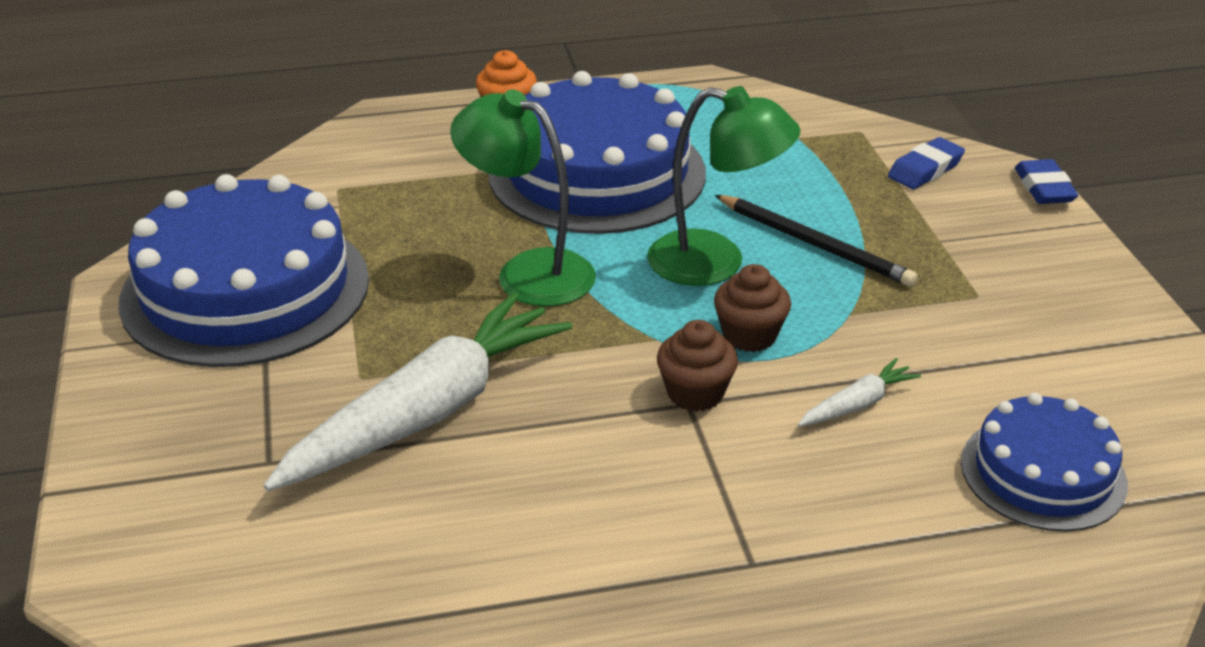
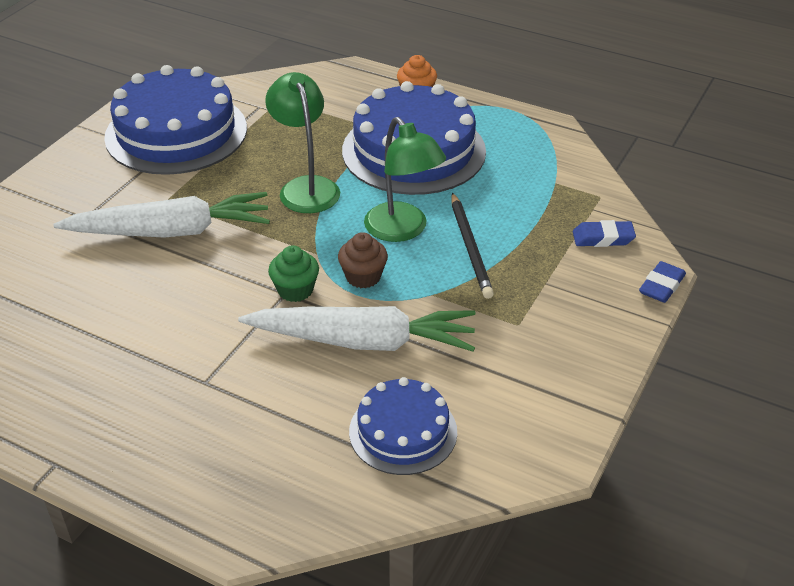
camera: 40 degrees right, 5 degrees up
(695, 393) = (295, 290): brown cupcake -> green cupcake
(857, 404) = (363, 341): white carrot -> white carrot, size x2.40

